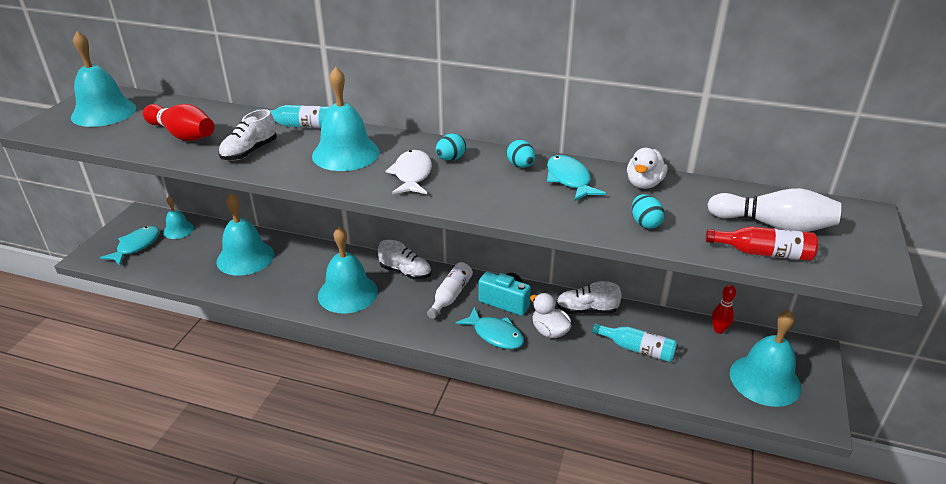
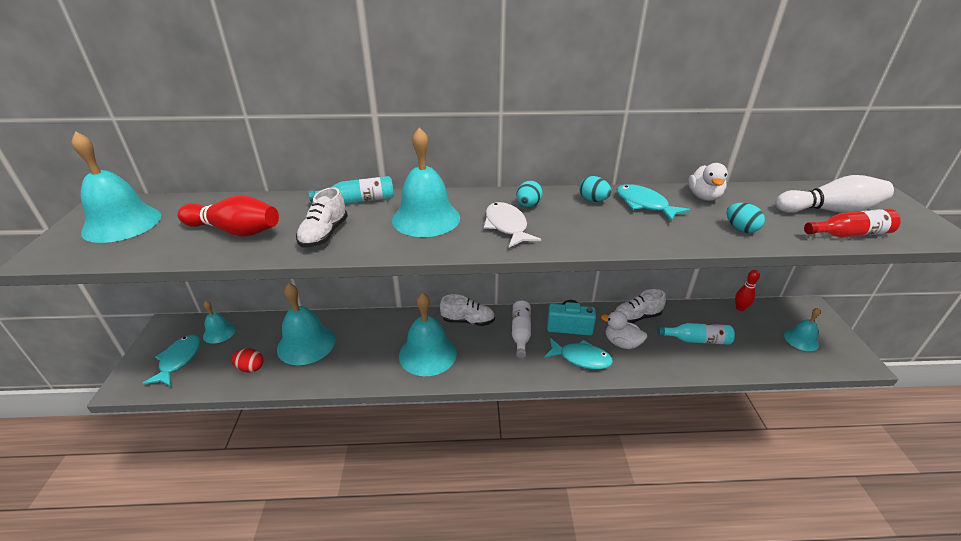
camera: 20 degrees left, 0 degrees up
(189, 267) = (250, 368): none -> red egg
(765, 380) = (801, 340): turquoise bell -> turquoise bell, size x0.55

